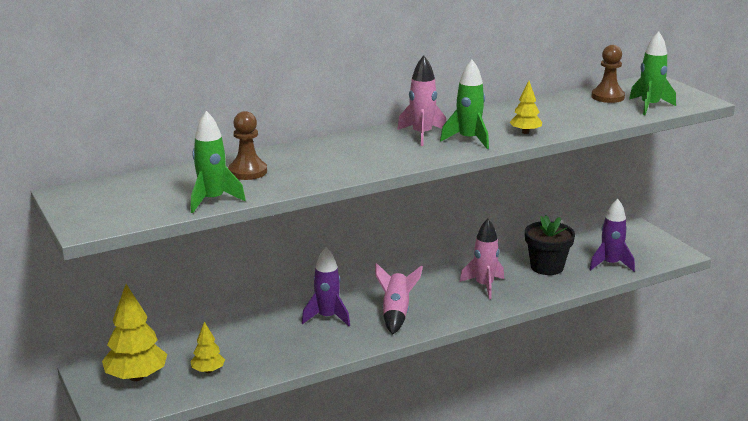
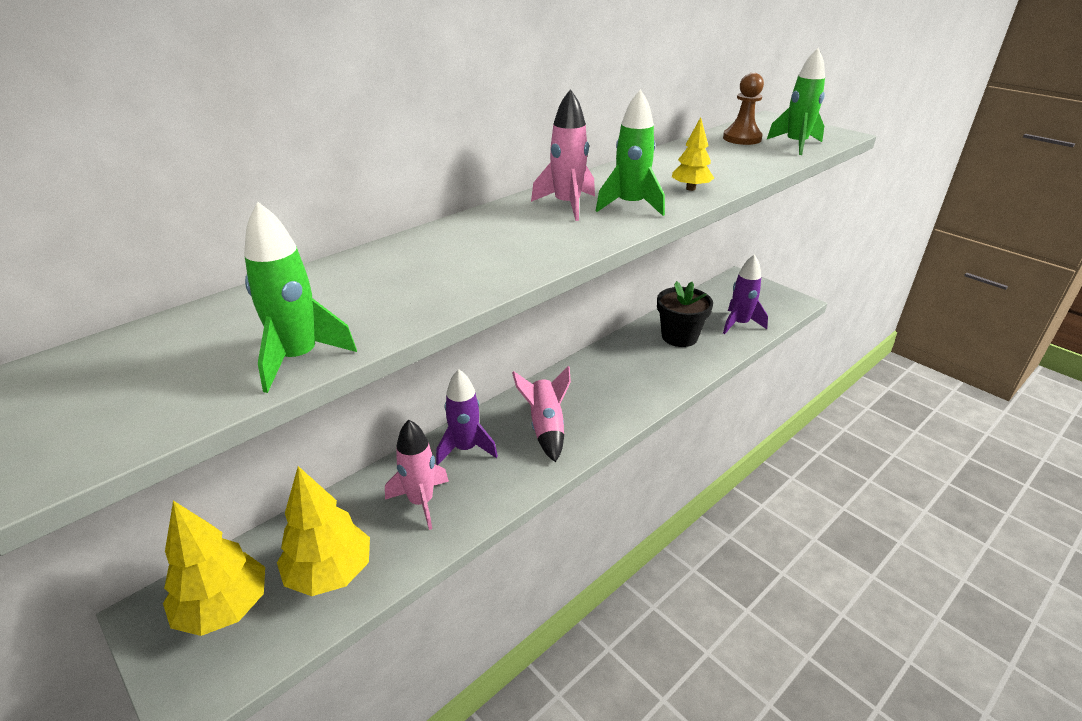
camera: 15 degrees left, 10 degrees up
(208, 370) = (330, 573): yellow tree -> yellow tree, size x1.84
(247, 172) = (344, 293): brown pawn -> none
(484, 286) = (627, 372): pink rocket -> pink rocket (421, 502)

